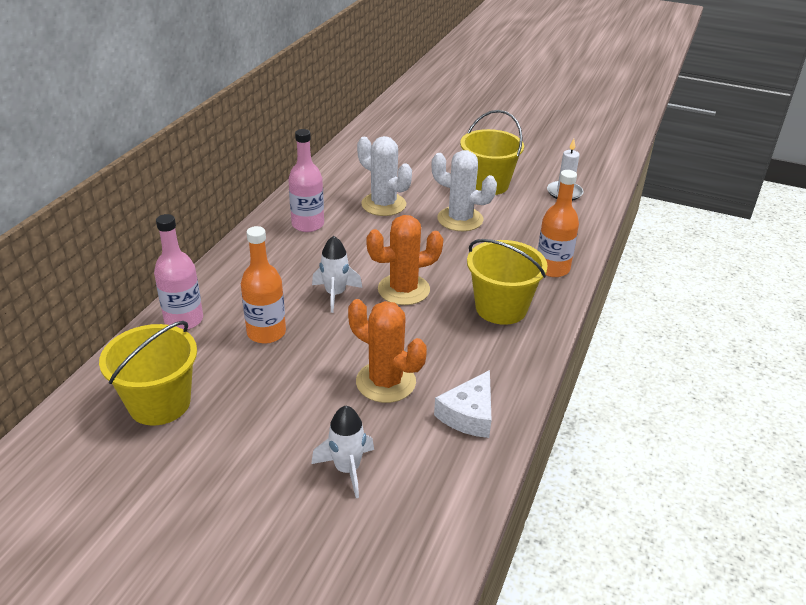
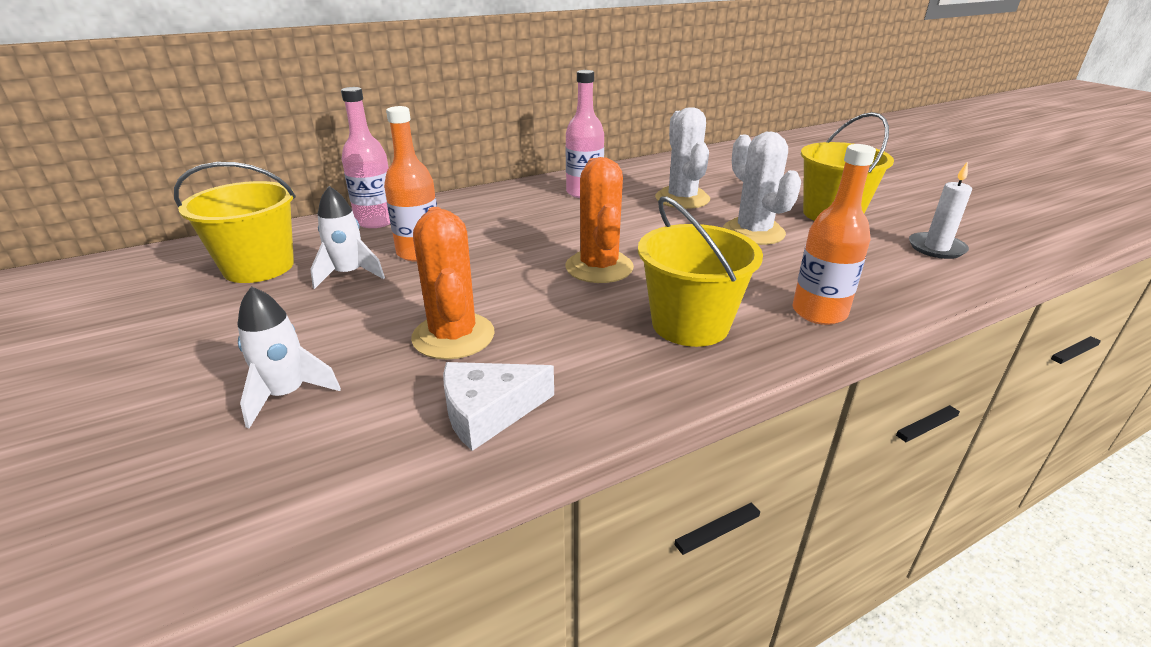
camera: 40 degrees right, 5 degrees down
(335, 294) = (525, 247): white rocket -> white rocket (349, 274)
(403, 289) = (599, 267): orange cactus -> orange cactus turned 60 degrees clockwise

